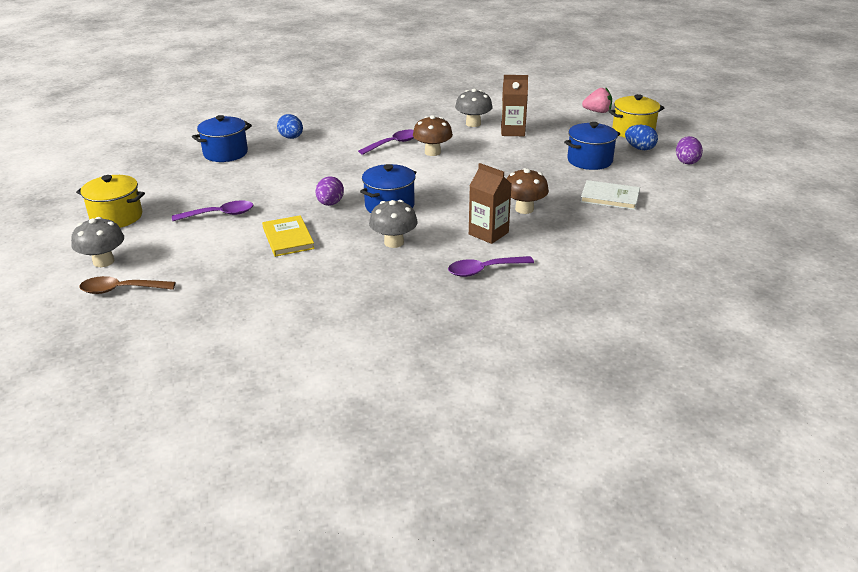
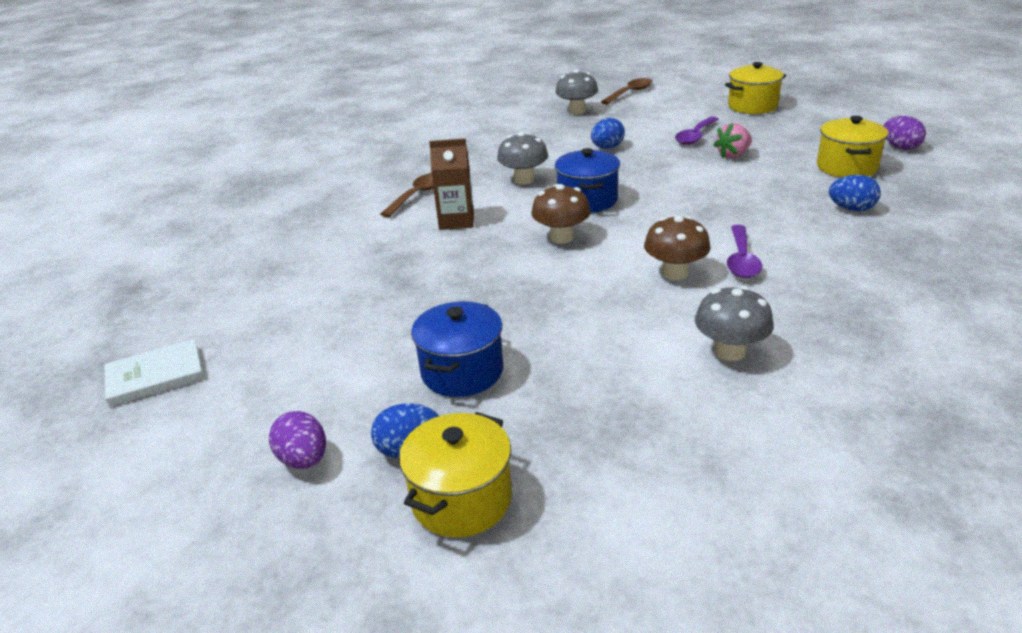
camera: 140 degrees right, 0 degrees up
(103, 261) = (680, 94): grey mushroom -> grey mushroom (577, 111)
(225, 153) = (846, 167): blue pot -> yellow pot
(288, 238) = (607, 148): yellow book -> blue egg
(330, 204) = (639, 178): purple egg -> purple egg (900, 147)
(484, 270) = (417, 195): purple spoon -> brown spoon
(512, 131) = (650, 369): brown carton -> none
(524, 209) = (455, 258): brown mushroom -> brown mushroom (561, 237)
(597, 111) = (595, 531): pink strawberry -> pink strawberry (733, 155)
(610, 197) = (373, 321): white book -> white book (155, 376)

